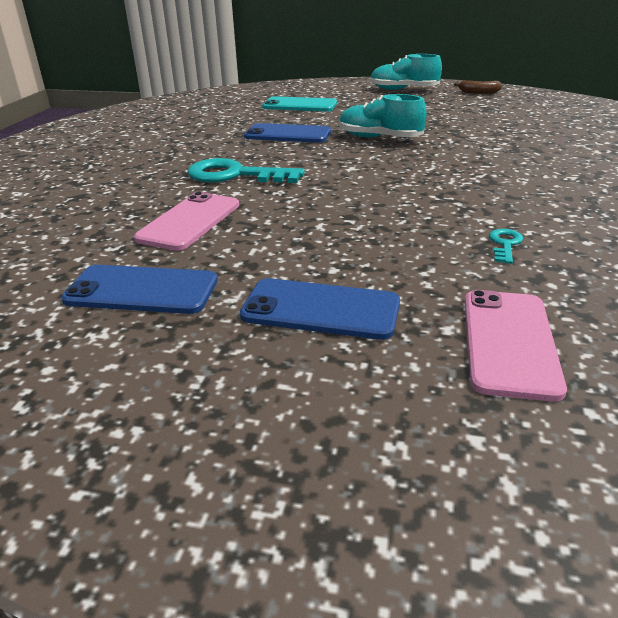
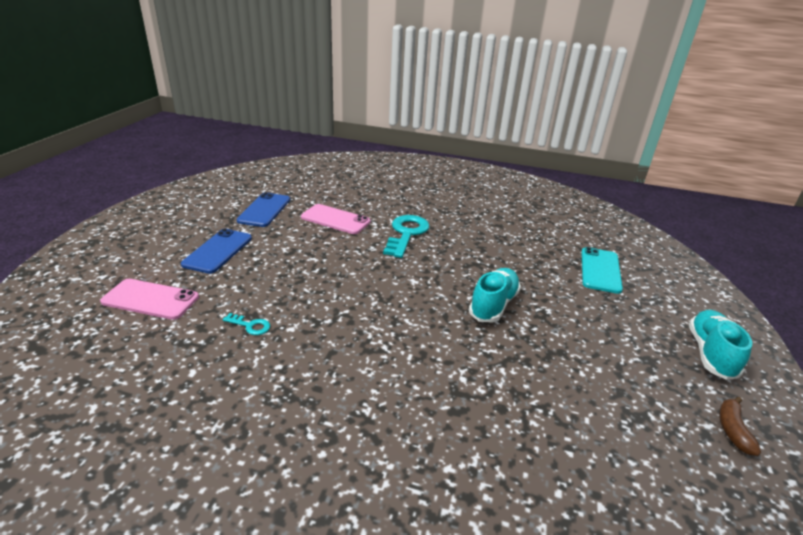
camera: 90 degrees right, 0 degrees up
(288, 134) = (501, 258): blue phone -> none

